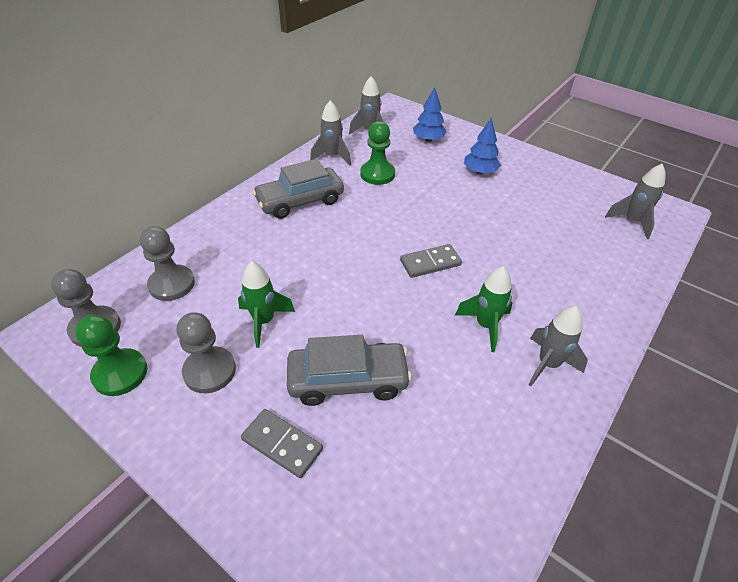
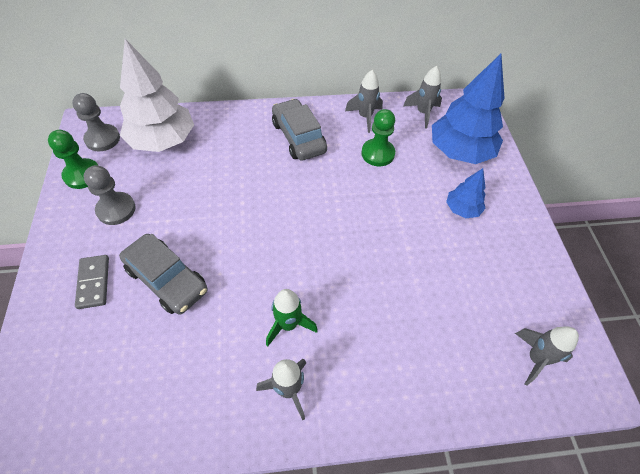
camera: 45 degrees right, 10 degrees up
(172, 284) = (162, 141): grey pawn -> white tree
(264, 321) = (175, 203): green rocket -> none
(300, 201) = (298, 137): grey car -> grey car turned 45 degrees clockwise
(428, 139) = (460, 151): blue tree -> blue tree, size x1.98
(430, 263) = (317, 249): grey domino -> none

